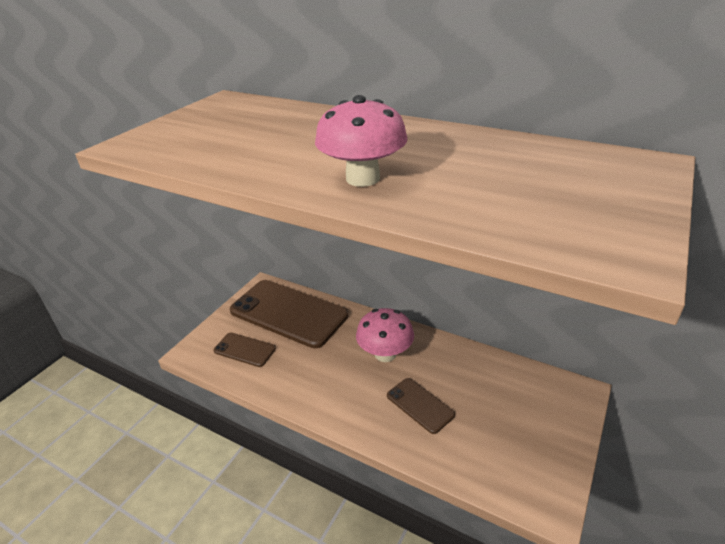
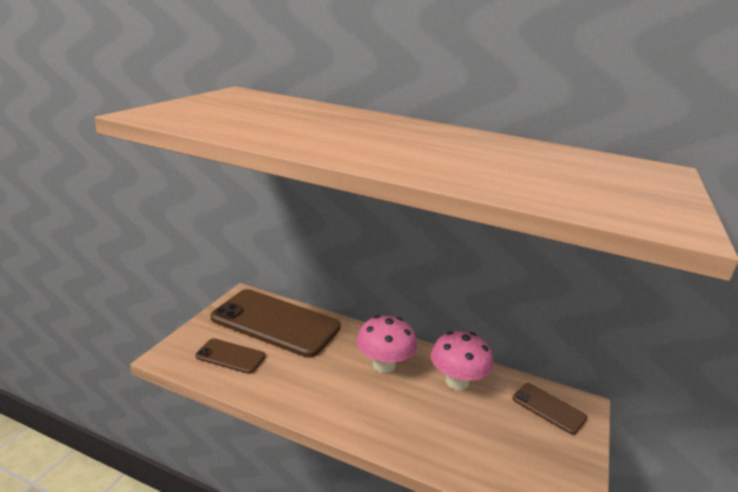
camera: 10 degrees left, 10 degrees down
(363, 178) = (409, 158): pink mushroom -> pink mushroom (457, 382)
(420, 405) = (426, 414): brown phone -> brown phone (548, 408)

